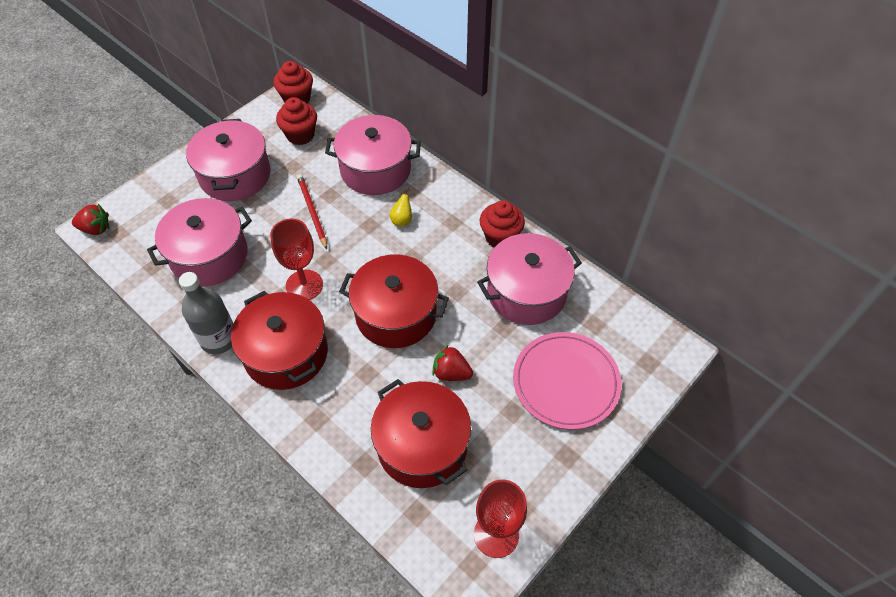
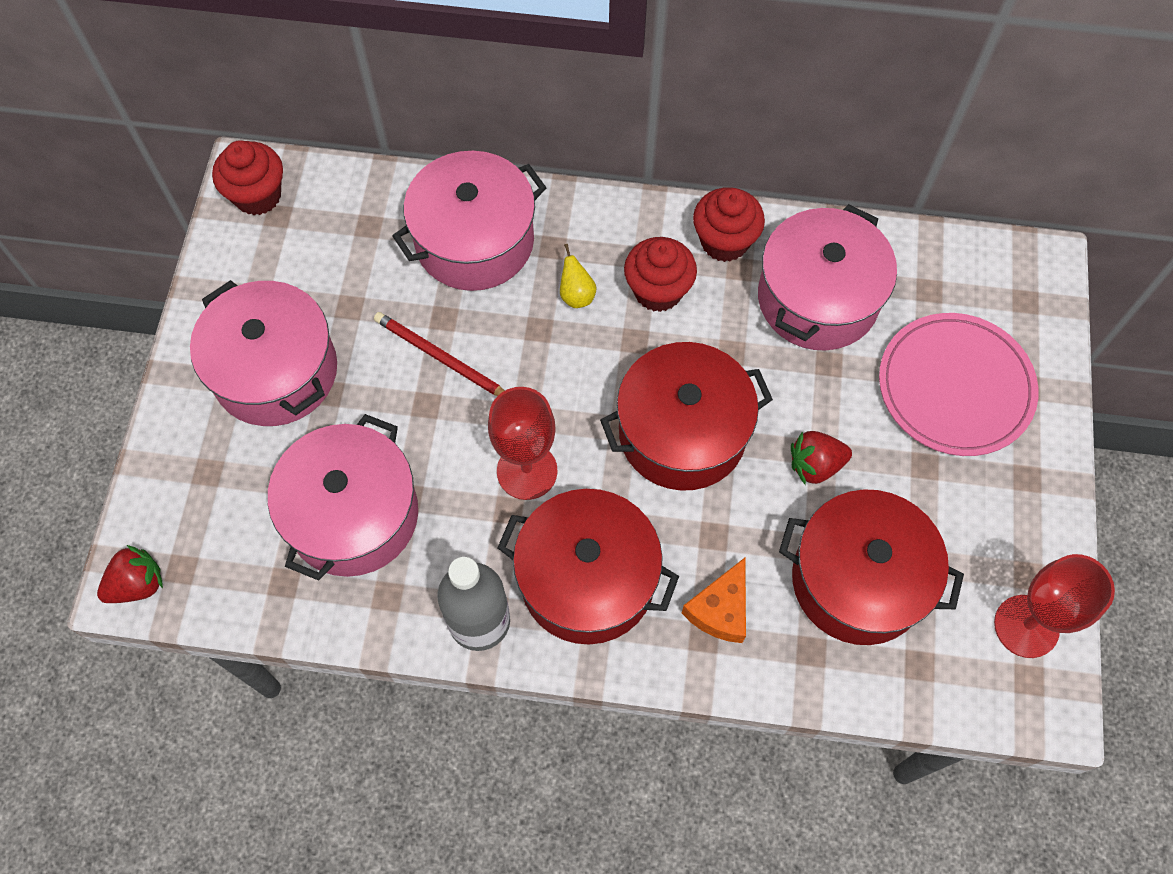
camera: 35 degrees left, 10 degrees up
(300, 135) = (316, 251): red cupcake -> red cupcake (658, 291)
(337, 411) = (720, 609): none -> orange cheese

